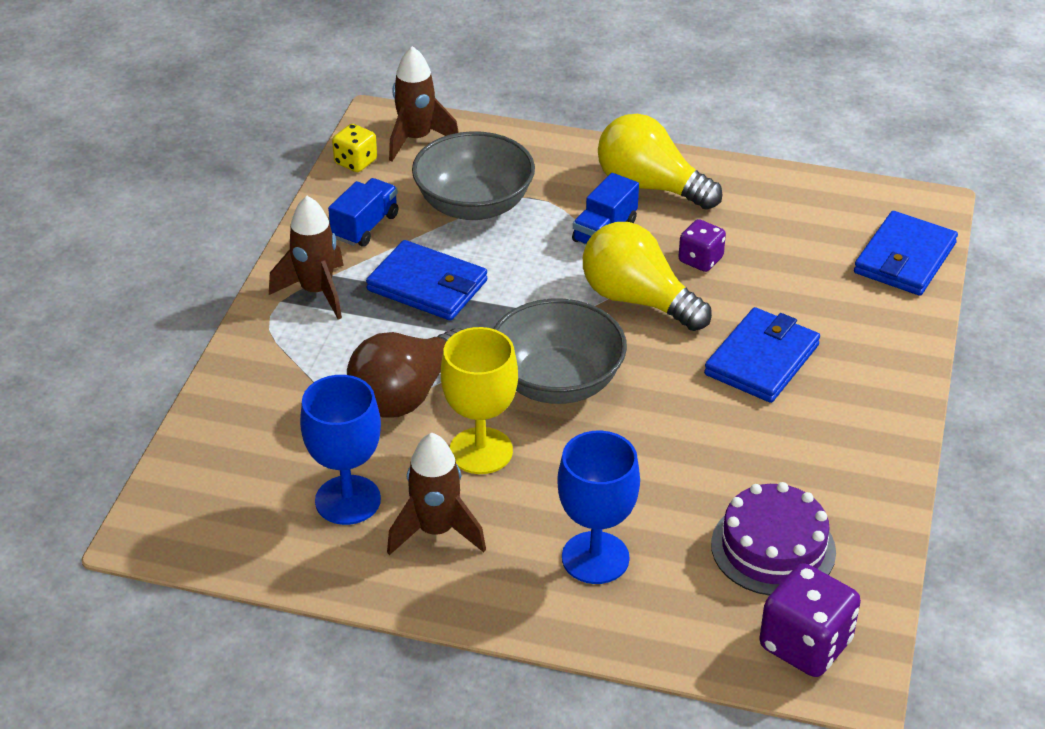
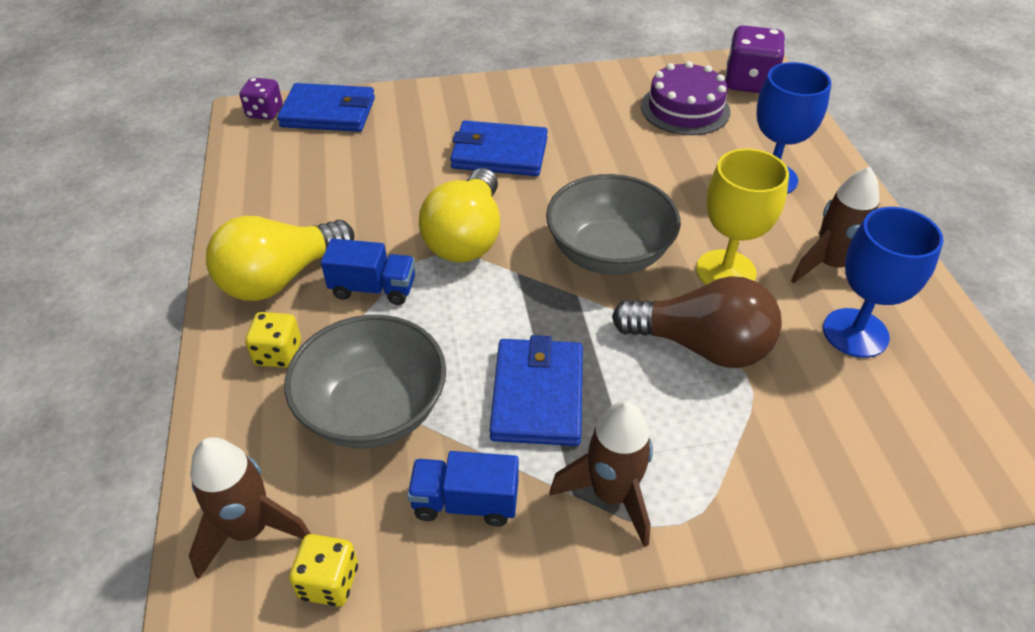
camera: 115 degrees left, 5 degrees up
(563, 172) = (278, 353): none -> yellow dice
(650, 186) = (280, 278): yellow light bulb -> yellow light bulb turned 45 degrees clockwise
(700, 260) = (387, 215): purple dice -> purple dice (265, 112)

